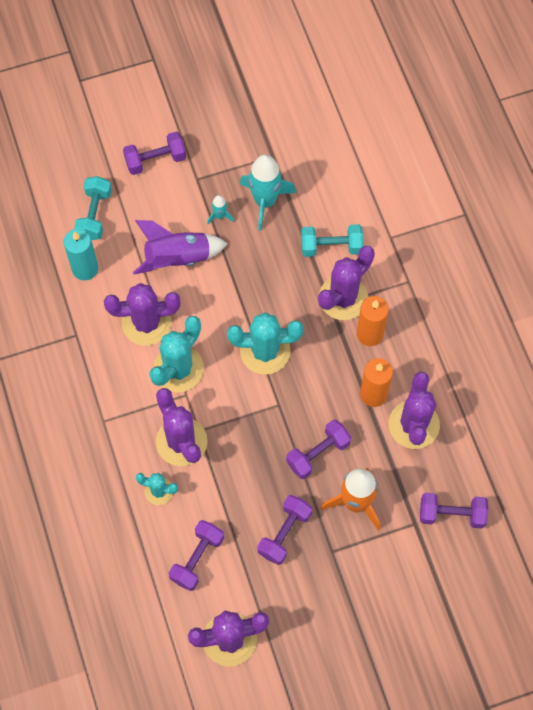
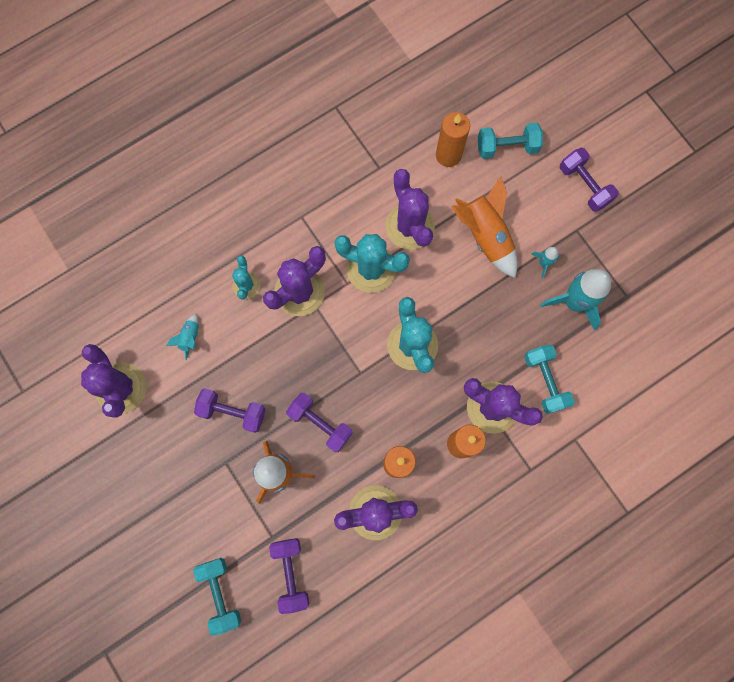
camera: 75 degrees right, 10 degrees up
(85, 269) = (448, 155): turquoise candle -> orange candle
(178, 258) = (485, 236): purple rocket -> orange rocket
(197, 559) = (190, 338): purple dumbbell -> turquoise rocket
(455, 584) = (220, 593): none -> turquoise dumbbell

